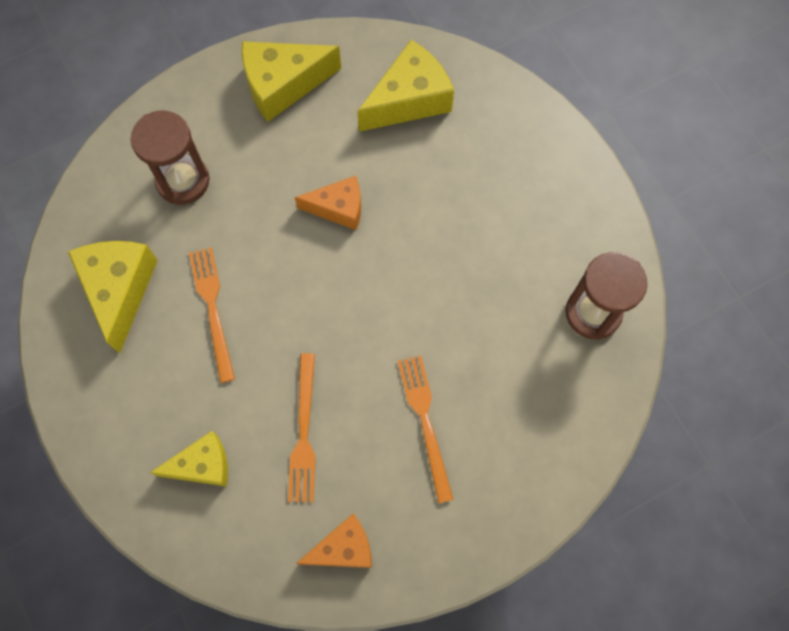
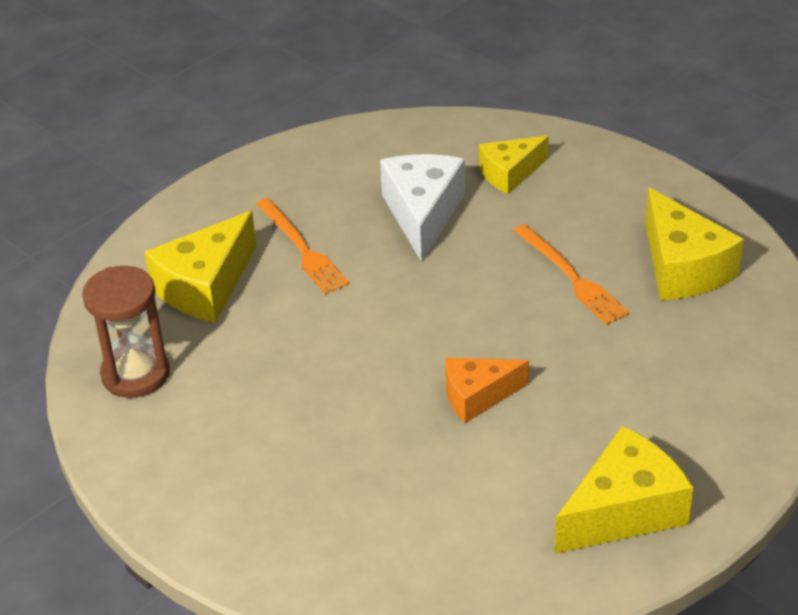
camera: 165 degrees right, 30 degrees down
(183, 181) = (683, 375): brown hourglass -> none
(304, 433) = (423, 214): orange fork -> white cheese
(343, 548) = (349, 157): orange cheese -> none
(409, 100) = (438, 538): yellow cheese -> yellow cheese (205, 286)

